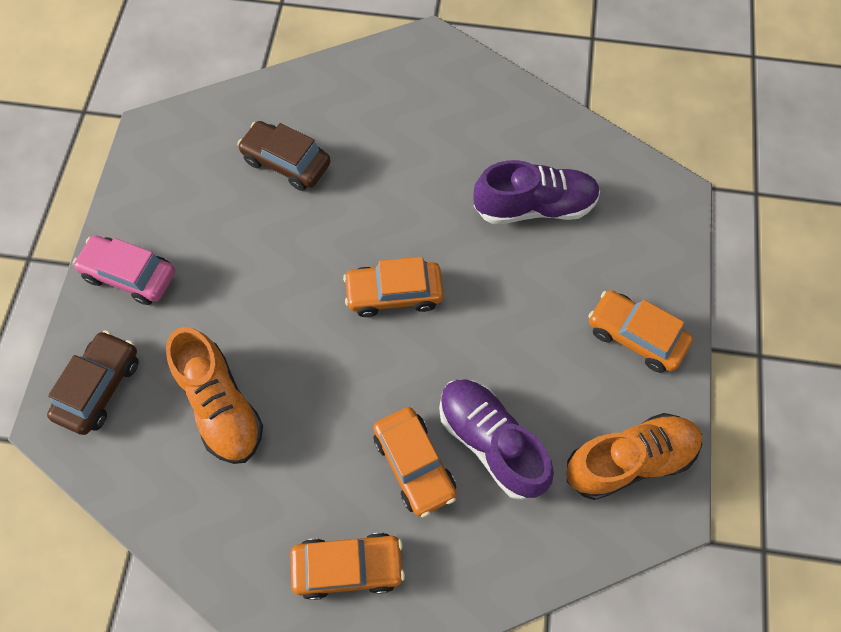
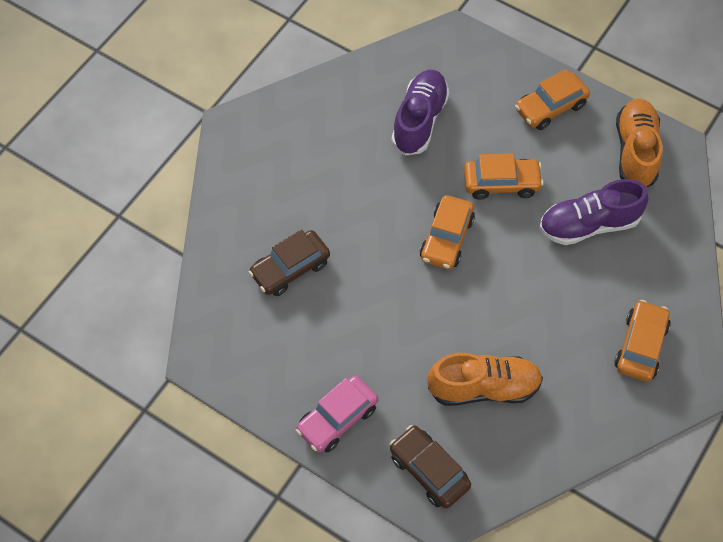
camera: 65 degrees left, 5 degrees down
(414, 464) = (585, 278): orange car -> orange car (501, 183)

